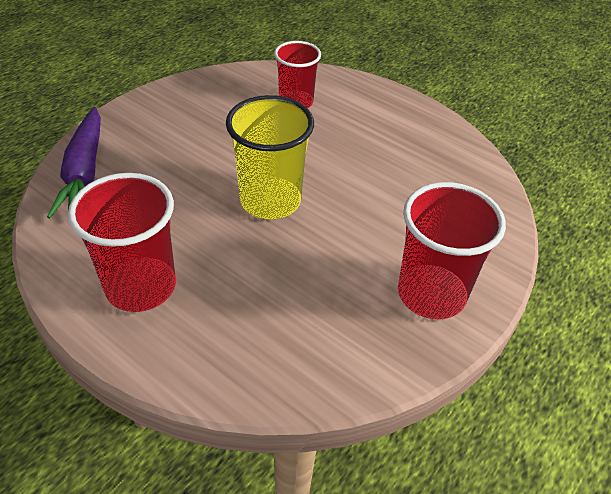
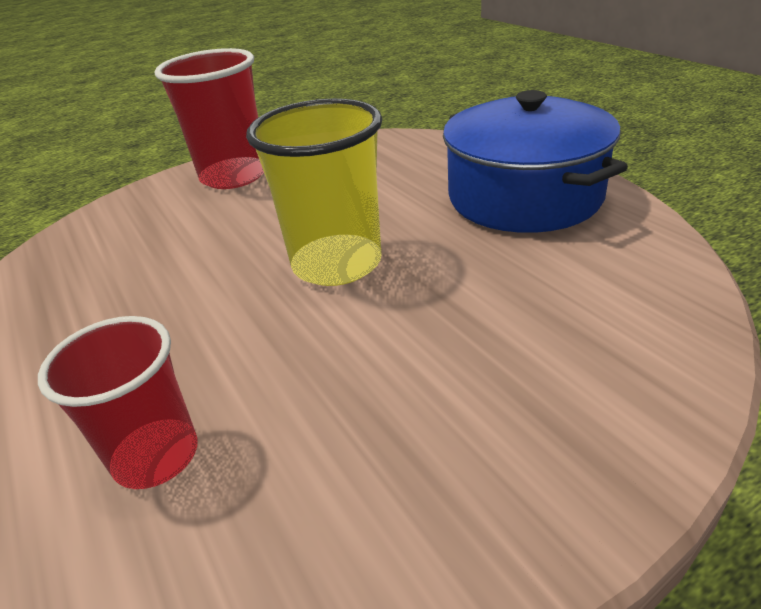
camera: 155 degrees left, 10 degrees down
(84, 172) = (645, 338): purple carrot -> none
(141, 287) = (524, 196): red cup -> blue pot

